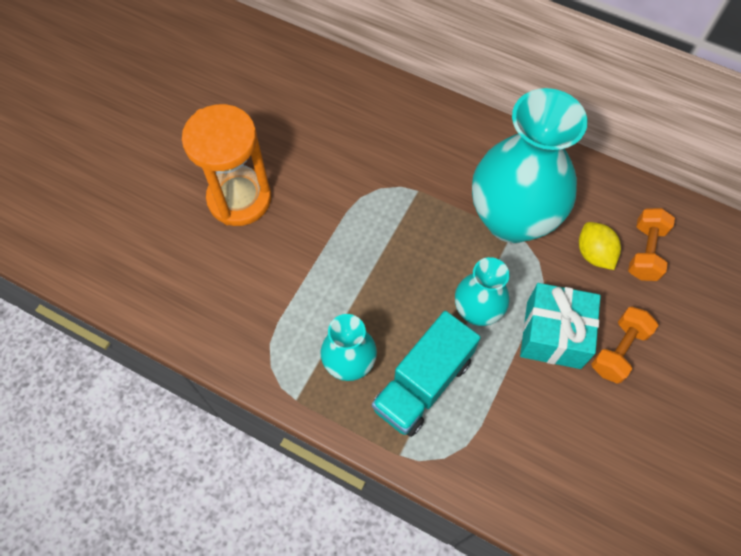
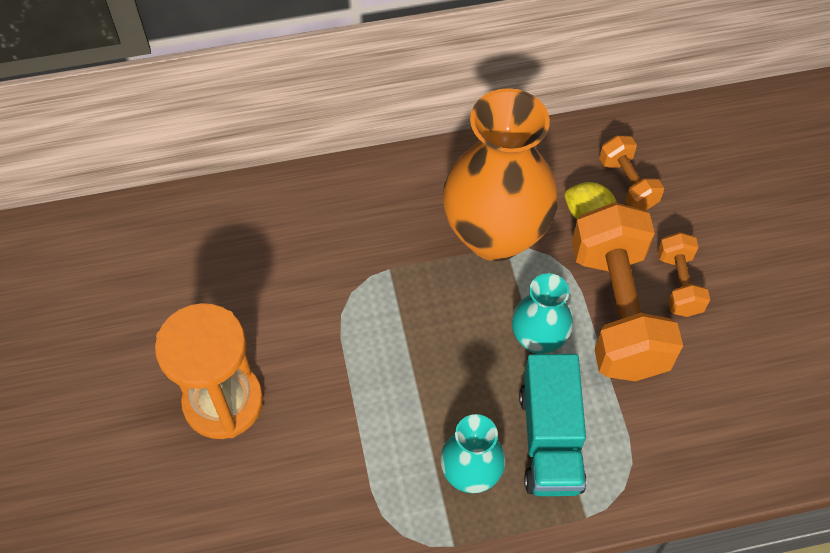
camera: 40 degrees left, 5 degrees down
(512, 219) = (495, 235): turquoise vase -> orange vase
(553, 334) = (617, 311): turquoise gift -> orange dumbbell

